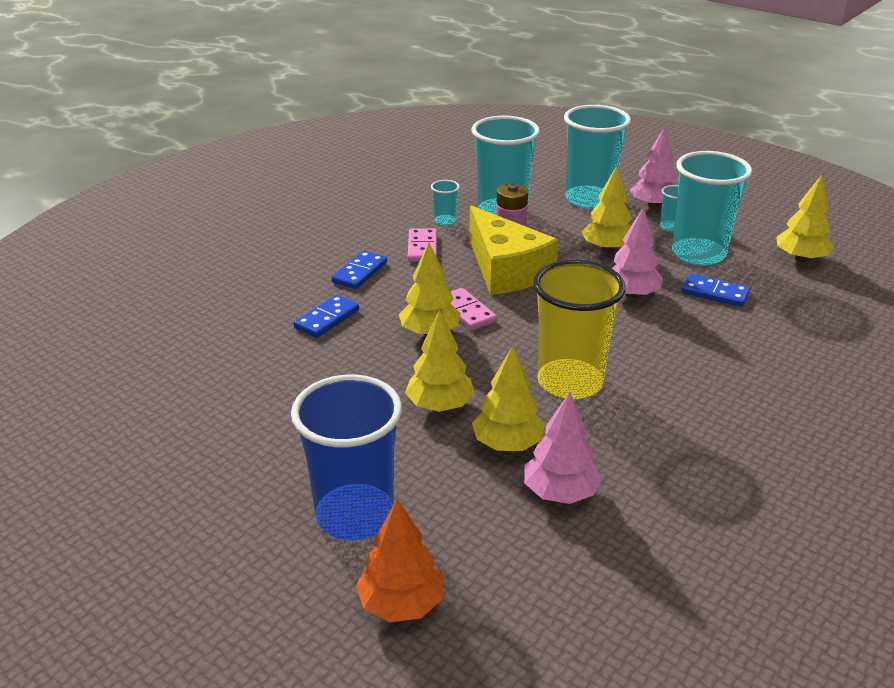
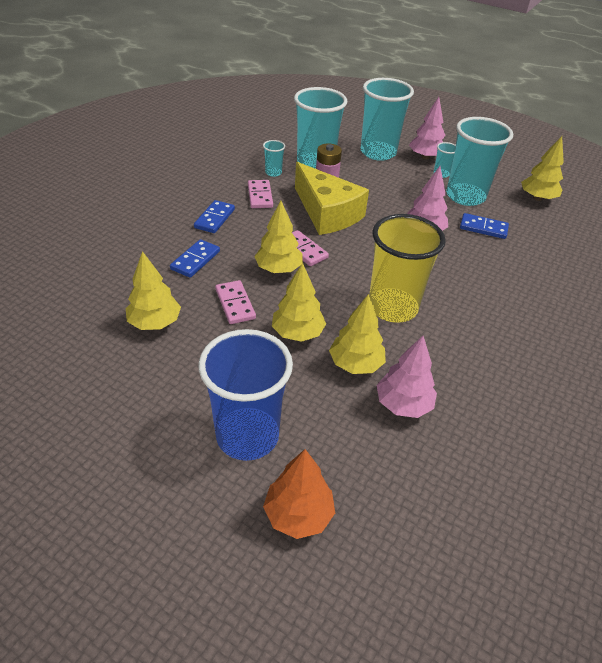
camera: 10 degrees left, 10 degrees up
(367, 369) = (235, 304): none -> pink domino
(607, 249) = (399, 193): yellow tree -> yellow tree (155, 323)

